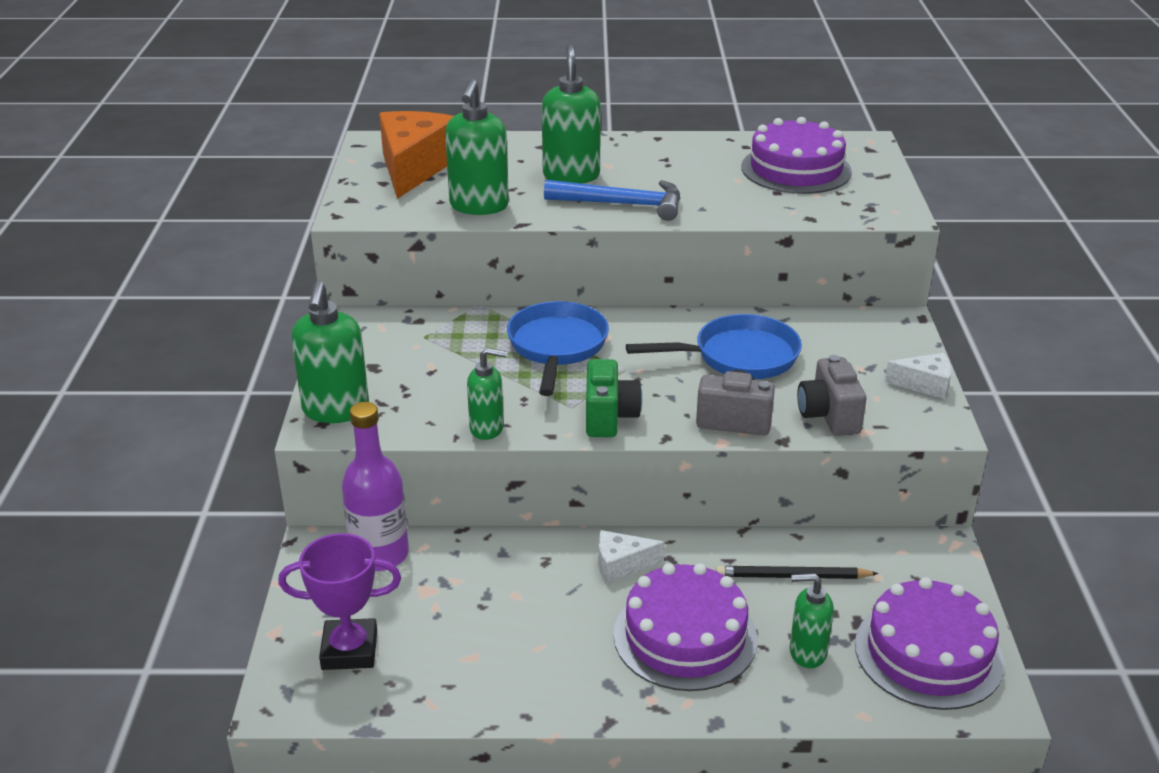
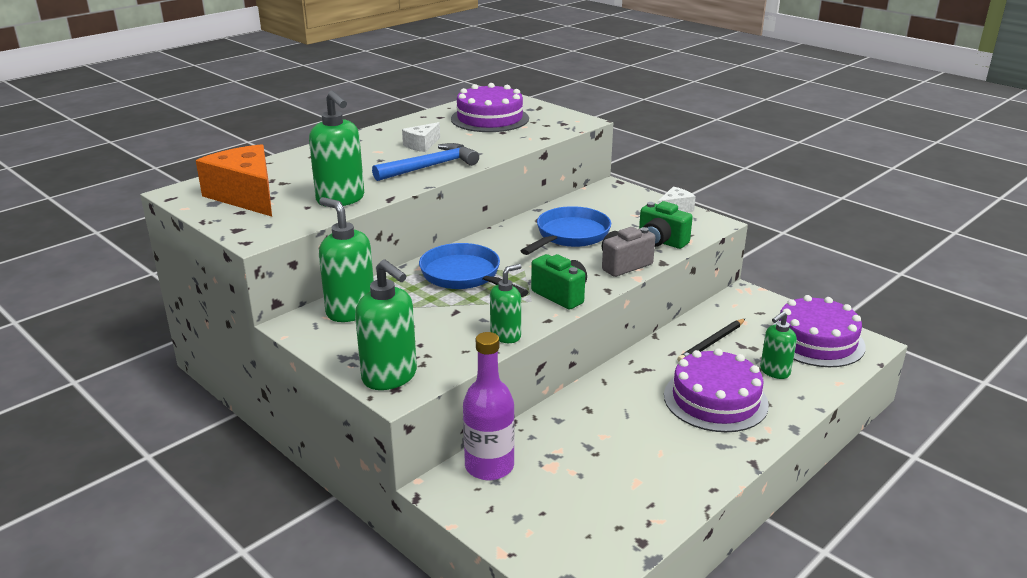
camera: 45 degrees left, 5 degrees down
(349, 650) = (565, 528): purple trophy -> none
(571, 176) = (367, 164): green soap dispenser -> green soap dispenser (350, 311)
(621, 565) = (629, 386): white cheese -> white cheese (422, 145)
(829, 416) = (661, 242): grey camera -> green camera

